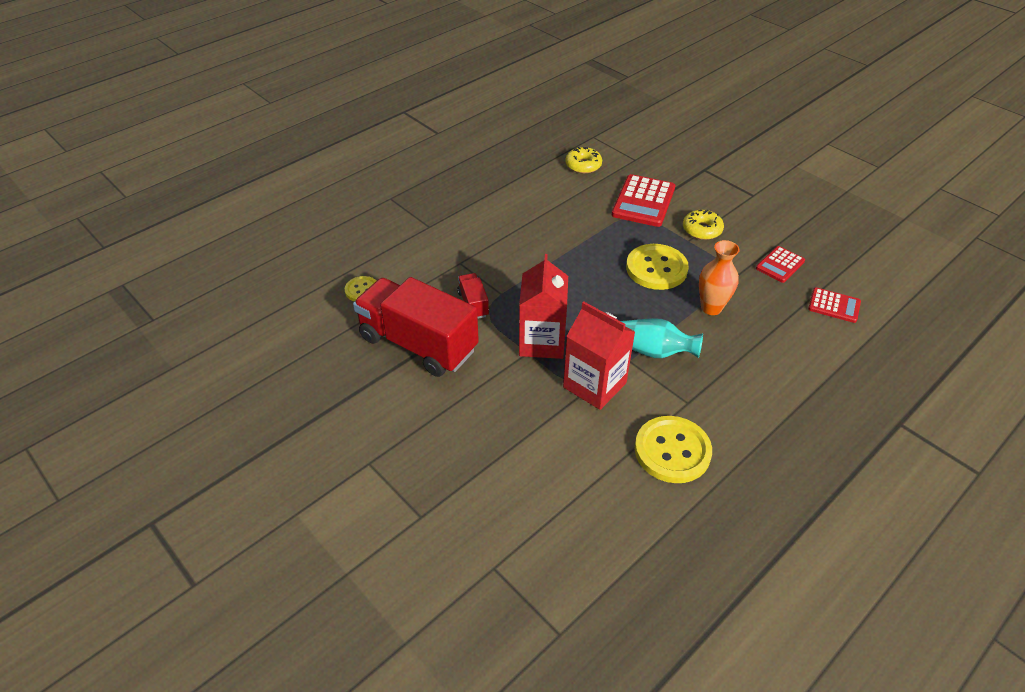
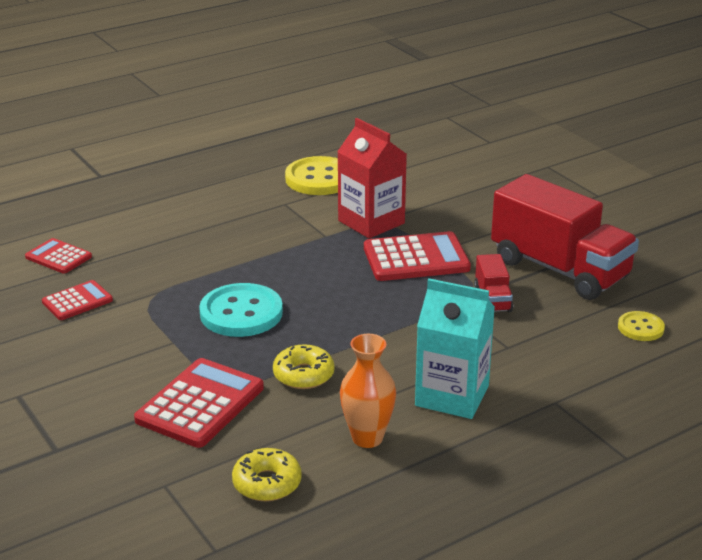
camera: 170 degrees left, 15 degrees down
(493, 223) = (452, 395): none -> turquoise carton
(542, 341) = (416, 258): red carton -> red calculator
(653, 351) = (295, 240): turquoise vase -> none
(656, 269) = (241, 313): yellow button -> turquoise button
(702, 230) = (142, 353): yellow donut -> yellow donut (303, 375)
(711, 308) = (203, 268): orange vase -> orange vase (367, 438)

